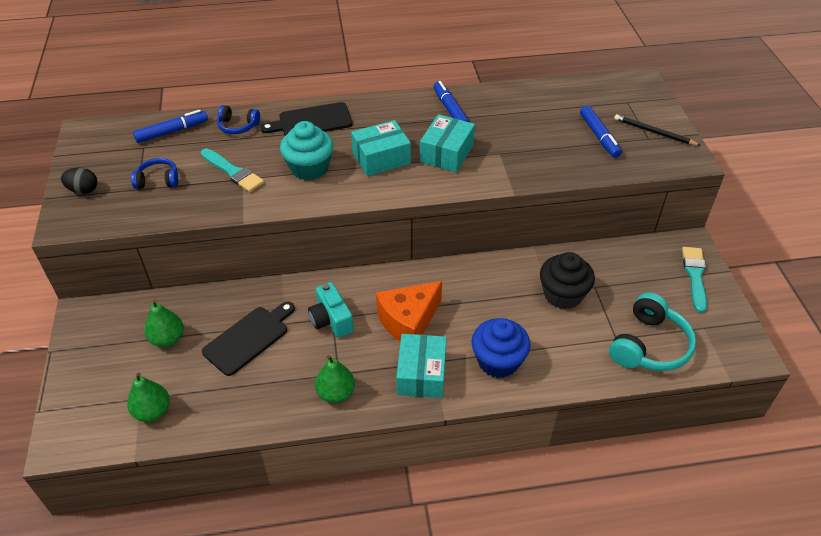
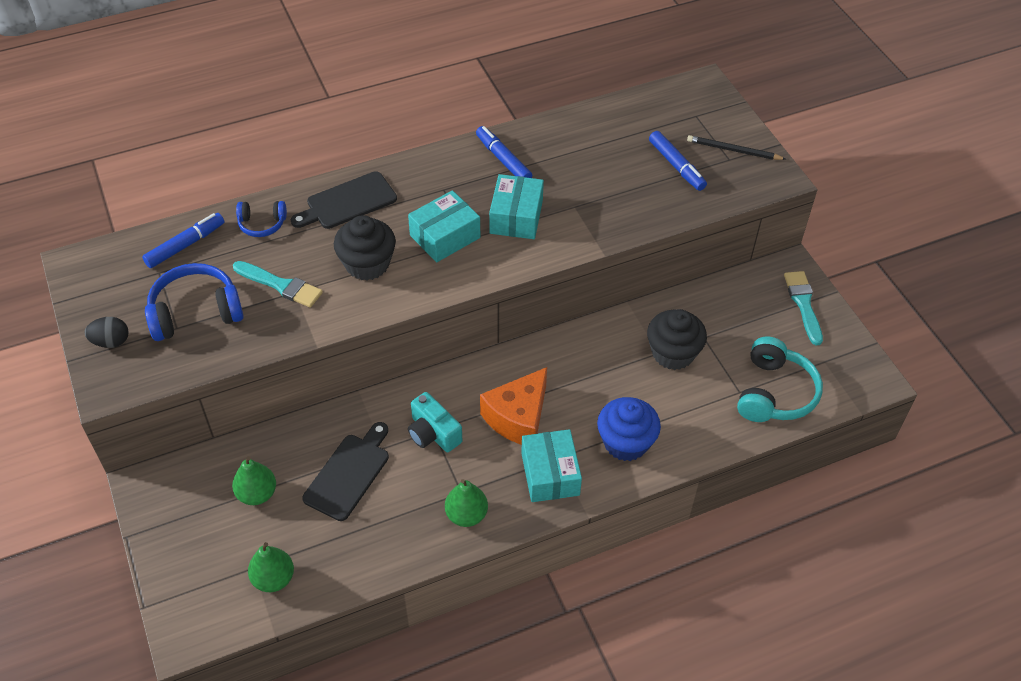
camera: 15 degrees left, 5 degrees up
(158, 180) = (195, 312): blue headphones -> blue headphones, size x1.77
(309, 168) = (367, 264): turquoise cupcake -> black cupcake

